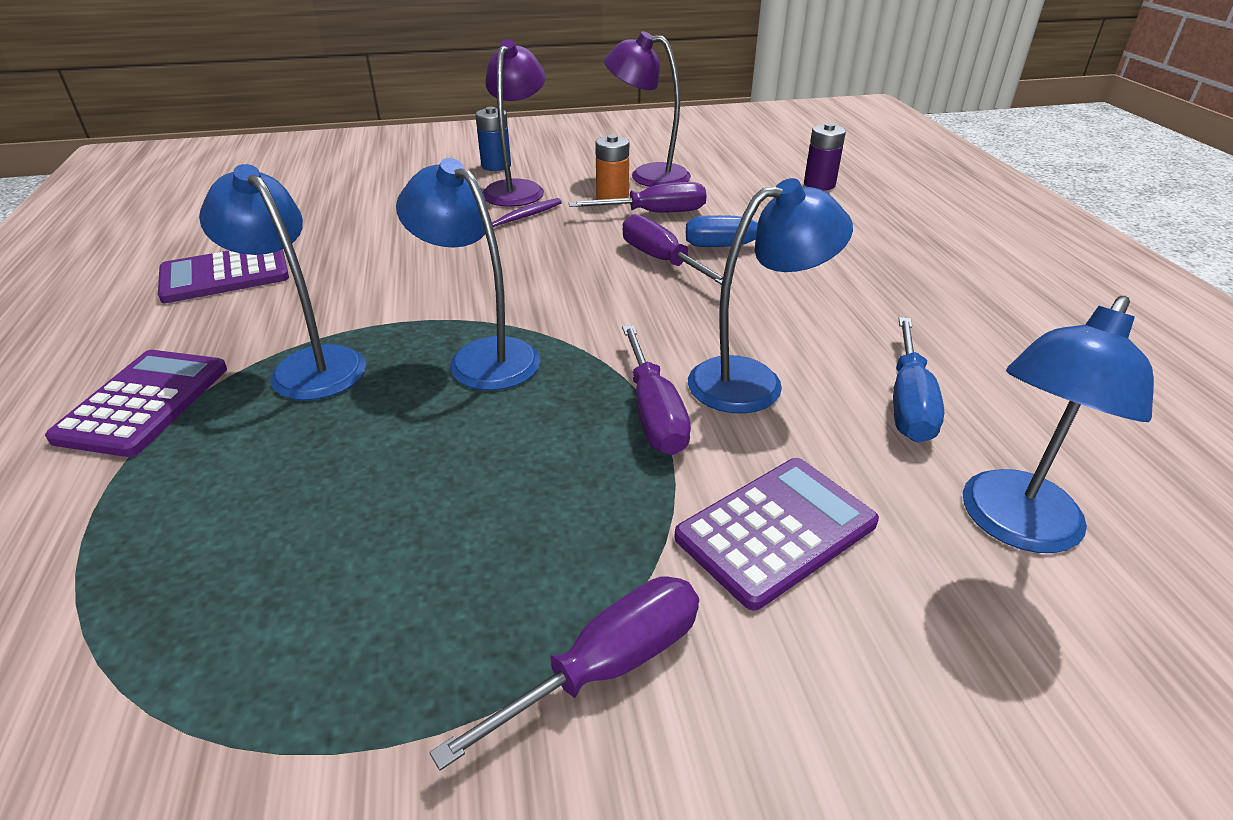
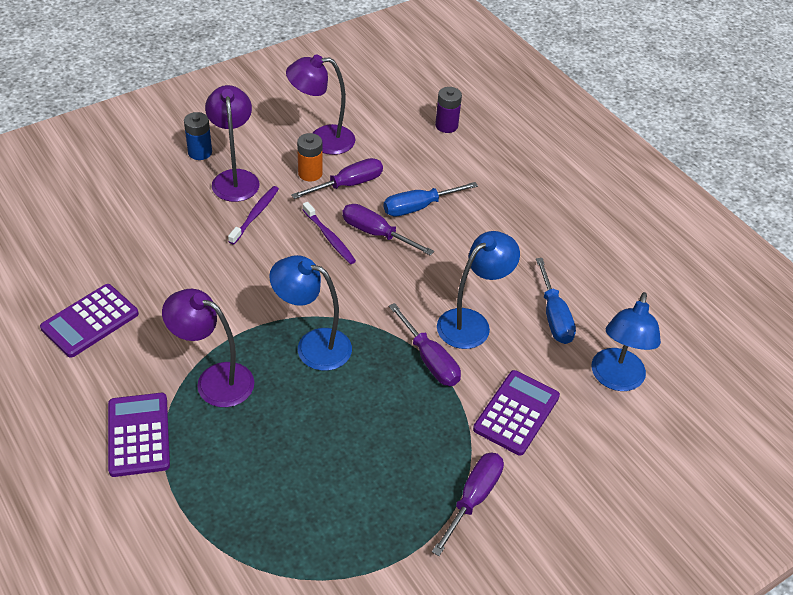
camera: 25 degrees left, 10 degrees up
(309, 365) = (214, 380): blue lamp -> purple lamp
(594, 254) = (329, 237): none -> purple toothbrush

